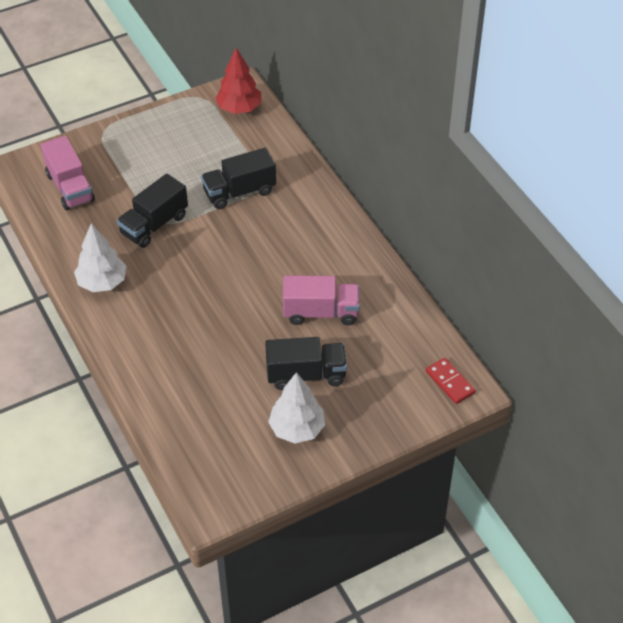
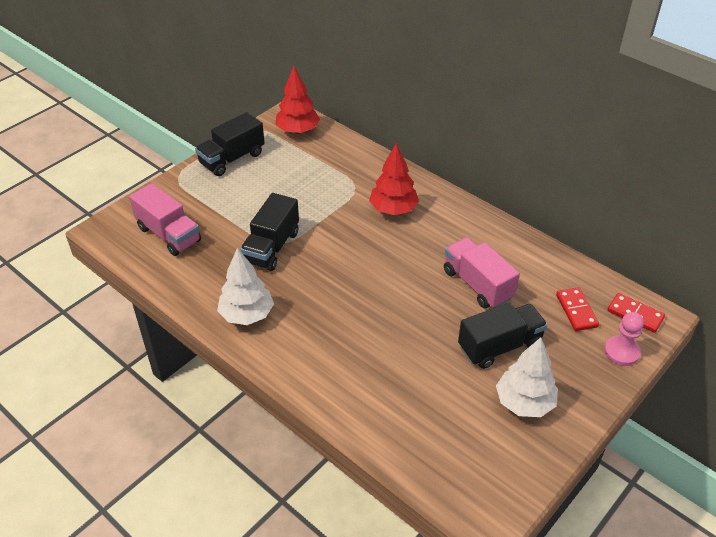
camera: 20 degrees left, 5 degrees down
(239, 192) = (338, 198): black truck -> black truck (232, 159)
(285, 217) = (393, 209): none -> red tree
(321, 312) = (477, 284): pink truck -> pink truck turned 105 degrees counterclockwise
(396, 363) = (576, 311): none -> red domino
(413, 412) = (621, 352): none -> pink pawn

